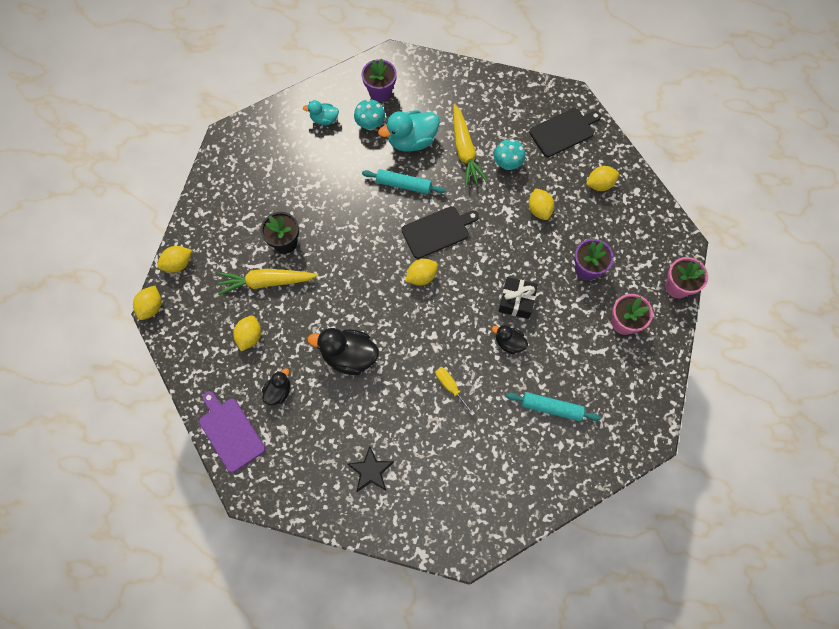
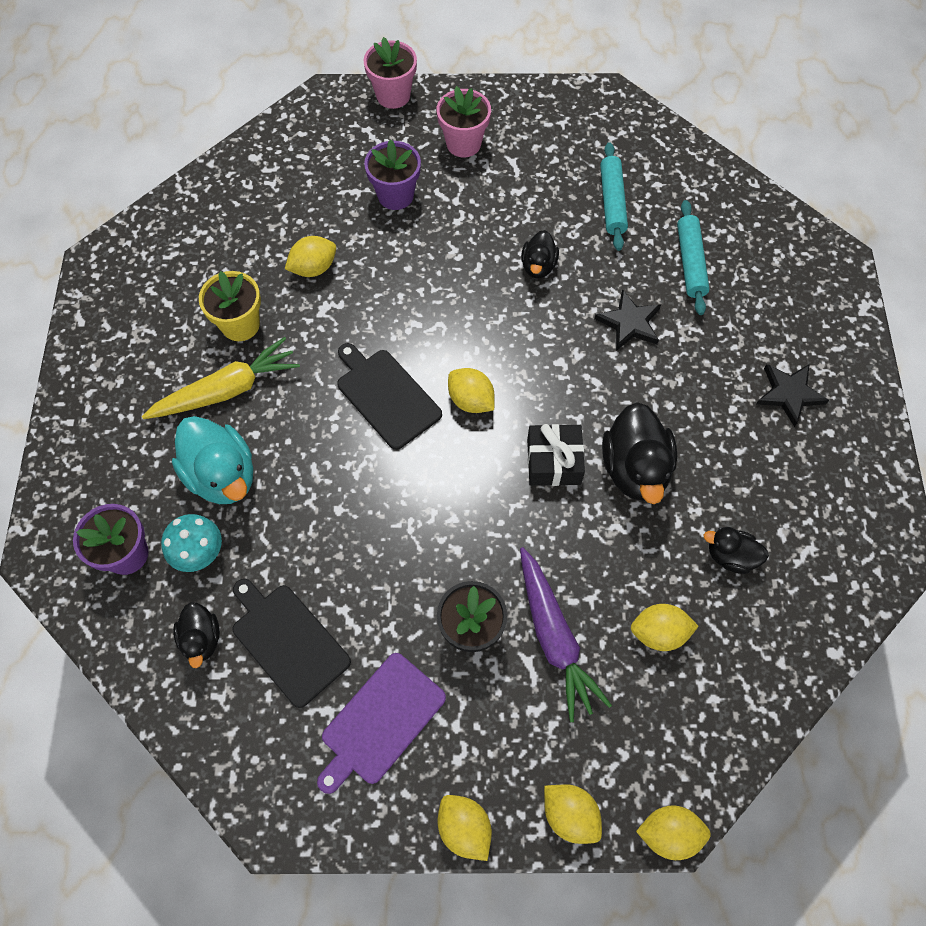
camera: 105 degrees left, 5 degrees down
(230, 432) = (823, 609): purple cutting board -> purple cutting board (380, 721)
(266, 282) = (554, 637): yellow carrot -> purple carrot
(324, 119) = (201, 639): turquoise duck -> black duck
(403, 185) = (312, 467): turquoise rolling pin -> turquoise rolling pin (690, 262)
(450, 387) = (629, 323): yellow screwdriver -> black star
(507, 164) = (240, 324): turquoise mushroom -> yellow flower pot
(516, 301) = (471, 269): black gift -> black gift (553, 462)
(563, 131) = (166, 261): black cutting board -> black cutting board (288, 641)
(599, 184) = (252, 201): yellow lemon -> yellow lemon (464, 828)

